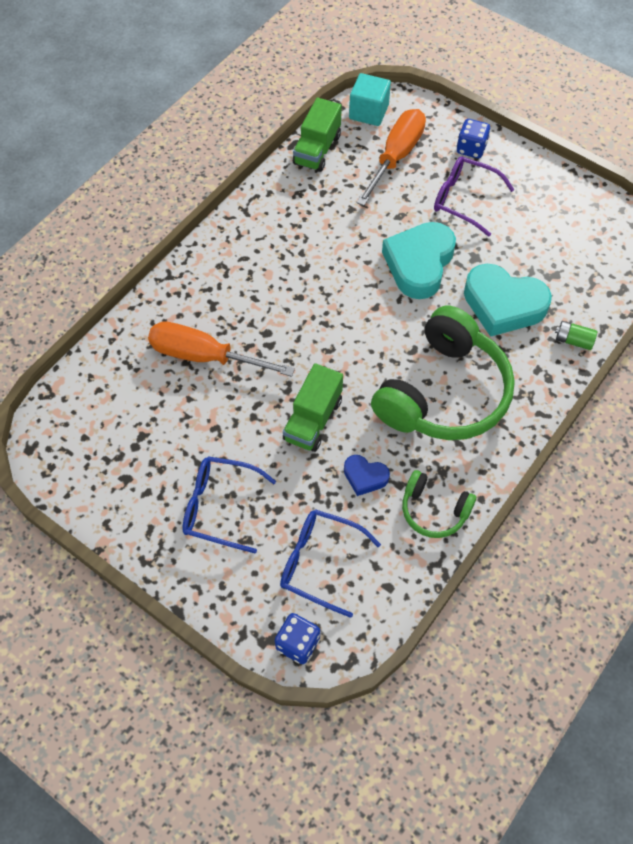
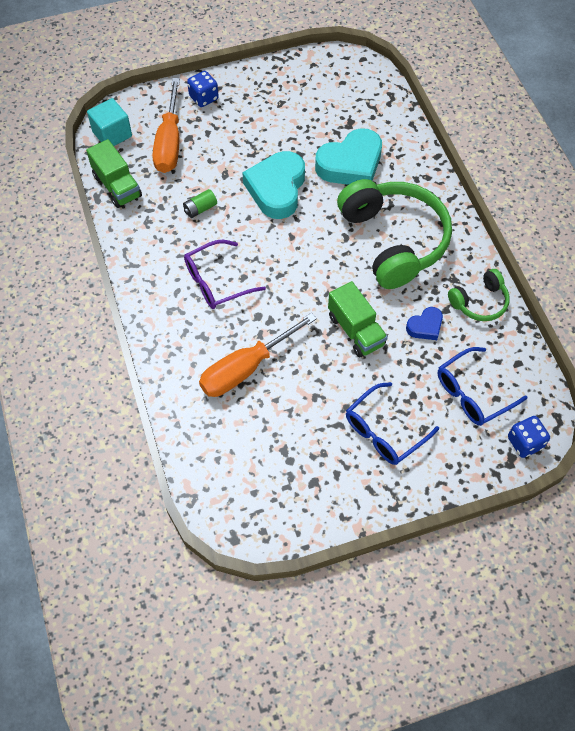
camera: 55 degrees left, 0 degrees up
(396, 156) = (169, 143): orange screwdriver -> orange screwdriver turned 150 degrees counterclockwise
(419, 264) = (277, 189): turquoise heart -> turquoise heart turned 45 degrees clockwise
(464, 200) = (244, 130): purple glasses -> purple glasses (217, 282)
(573, 340) = (409, 146): green battery -> green battery (200, 209)

